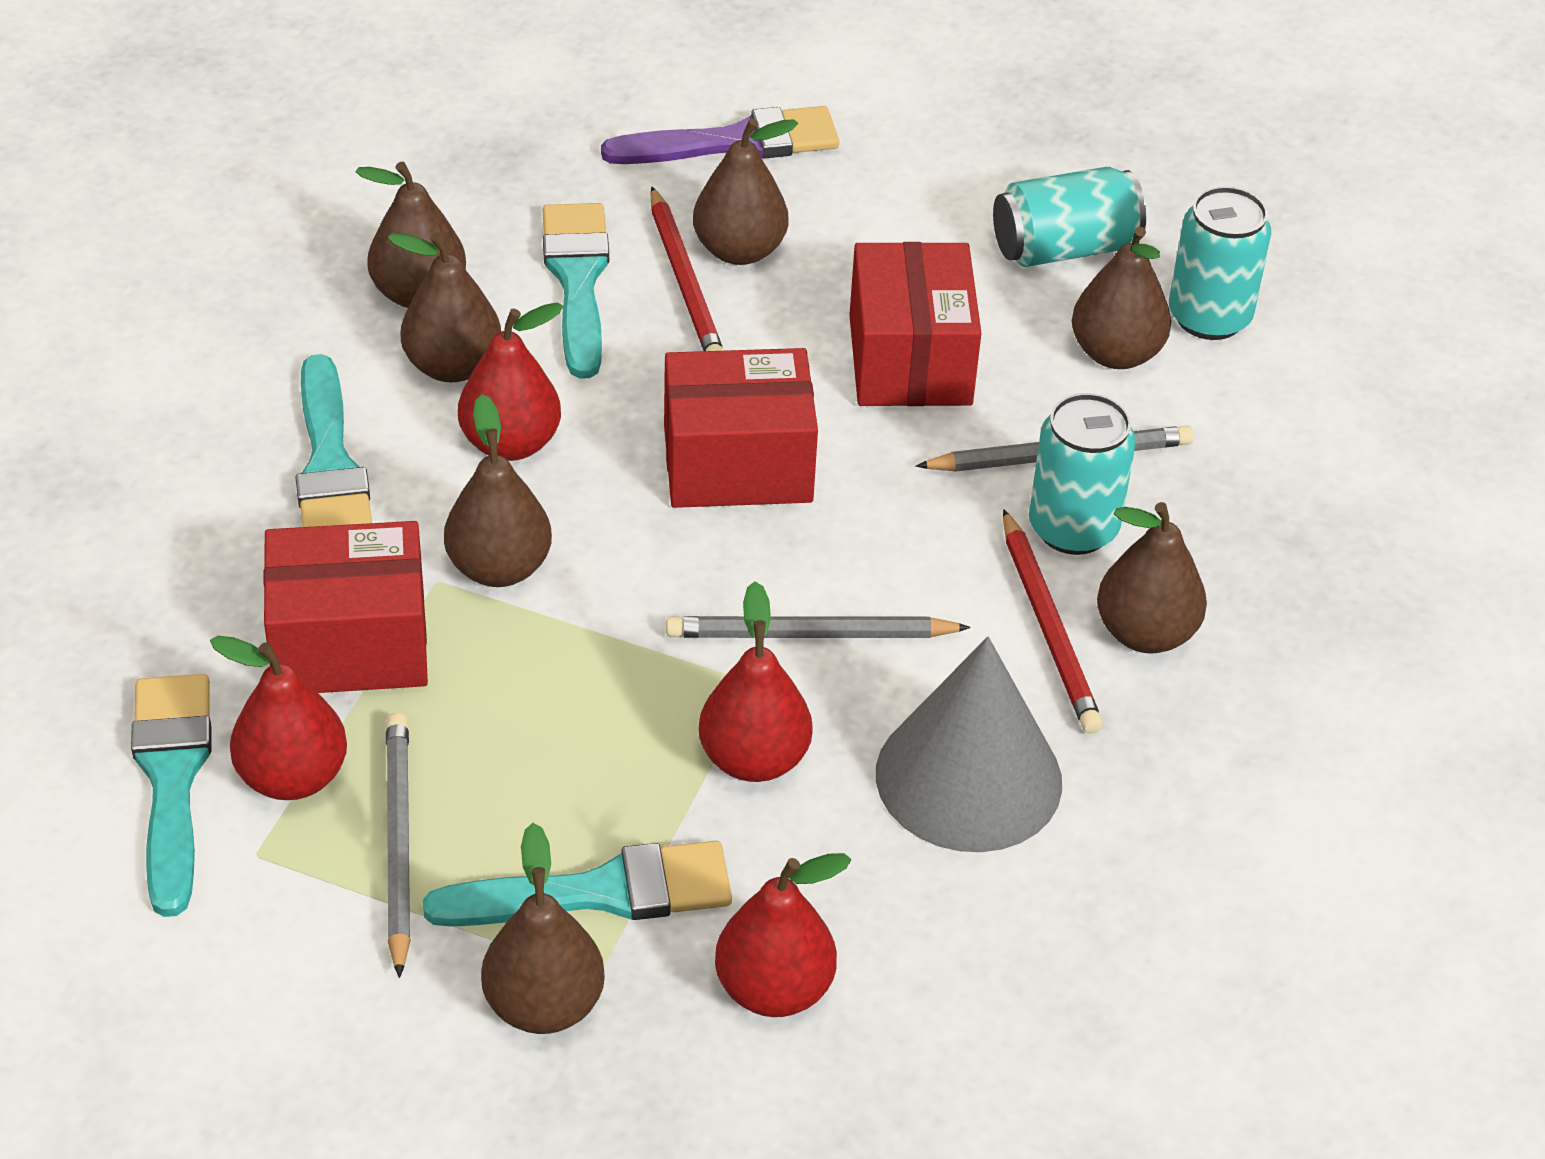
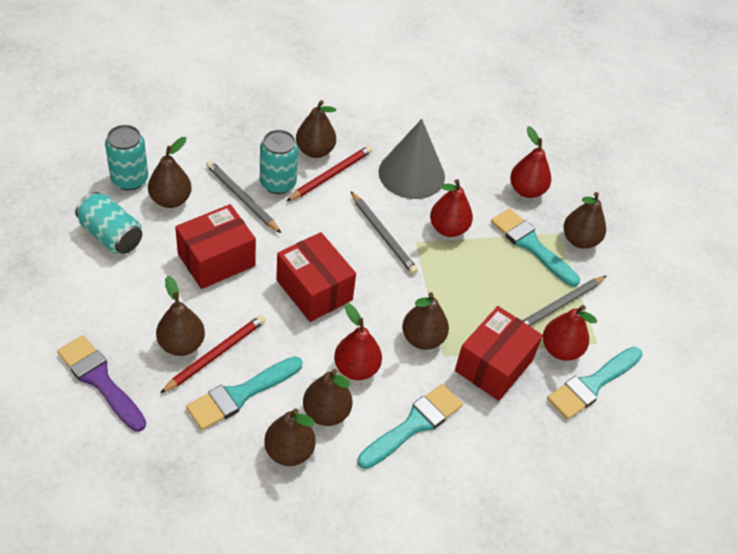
camera: 125 degrees left, 5 degrees up
(350, 644) = (494, 365): red box -> red box turned 75 degrees clockwise

